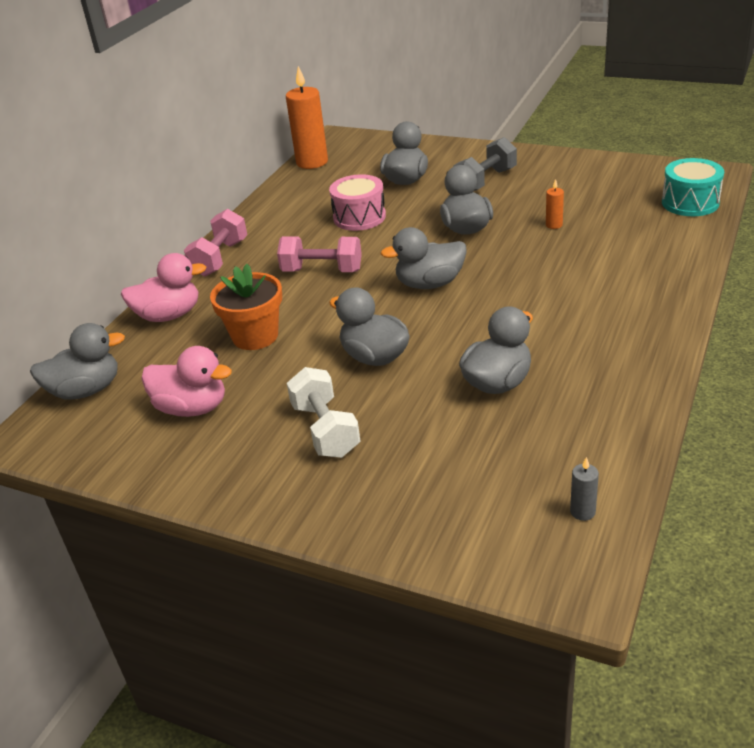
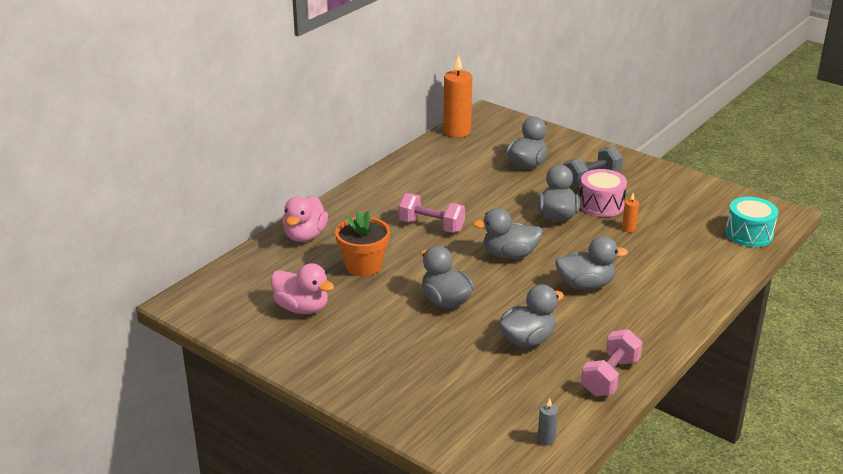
camera: 10 degrees right, 5 degrees down
(86, 390) = (230, 278): grey duck -> grey duck (585, 285)
(169, 315) = (305, 236): pink duck -> pink duck turned 105 degrees clockwise
(220, 258) = (356, 199): pink dumbbell -> pink dumbbell (610, 377)
(325, 430) = (390, 345): white dumbbell -> none
(359, 217) = (477, 188): pink drum -> pink drum (601, 205)

